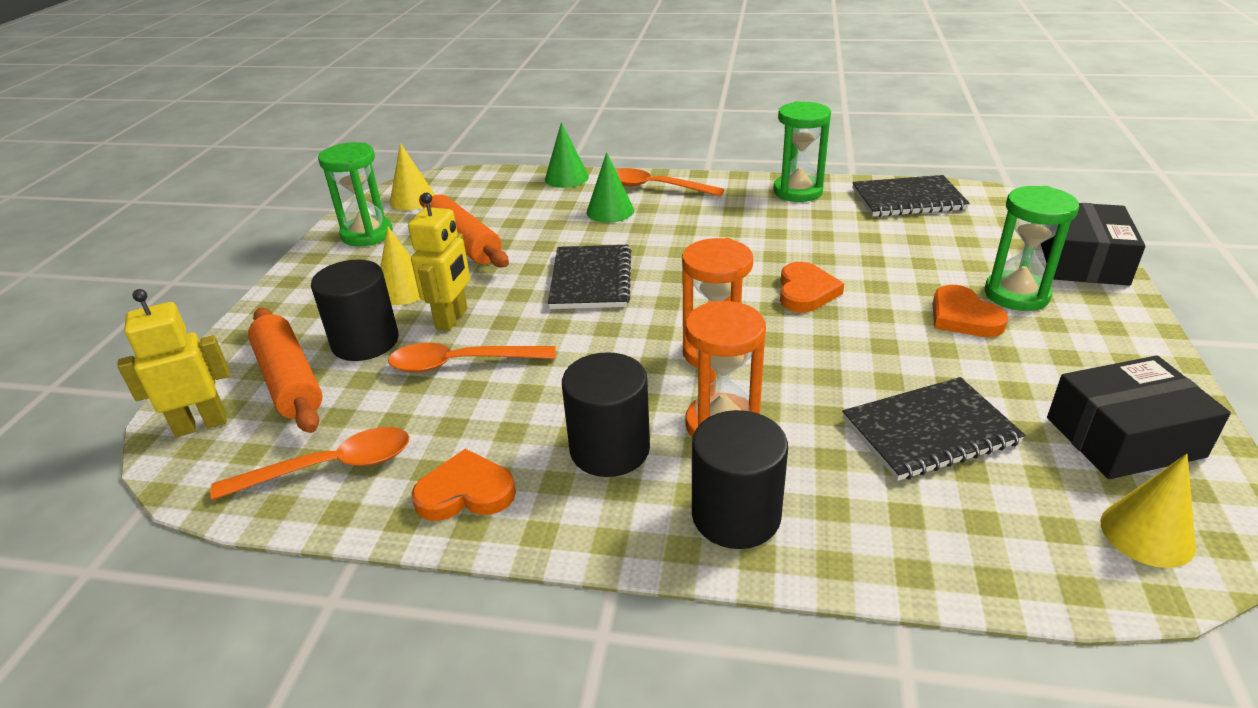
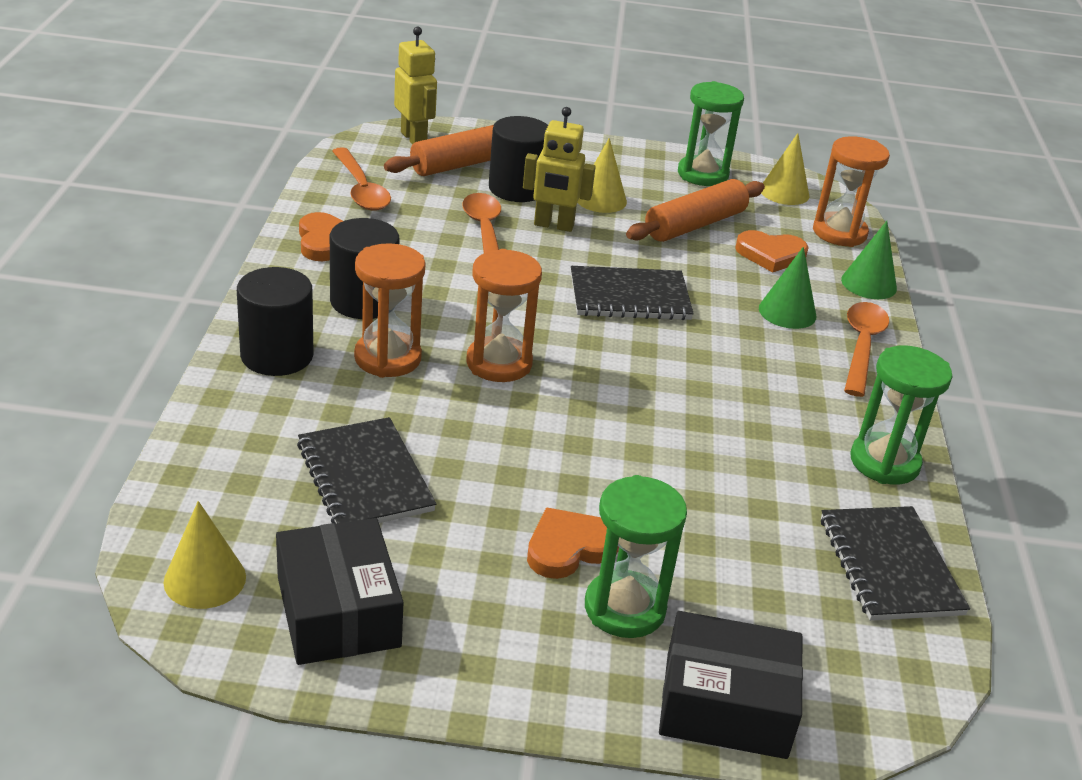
camera: 80 degrees right, 0 degrees up
(487, 182) = (839, 233): none -> orange hourglass
(806, 291) = (617, 435): orange heart -> orange heart (770, 254)

